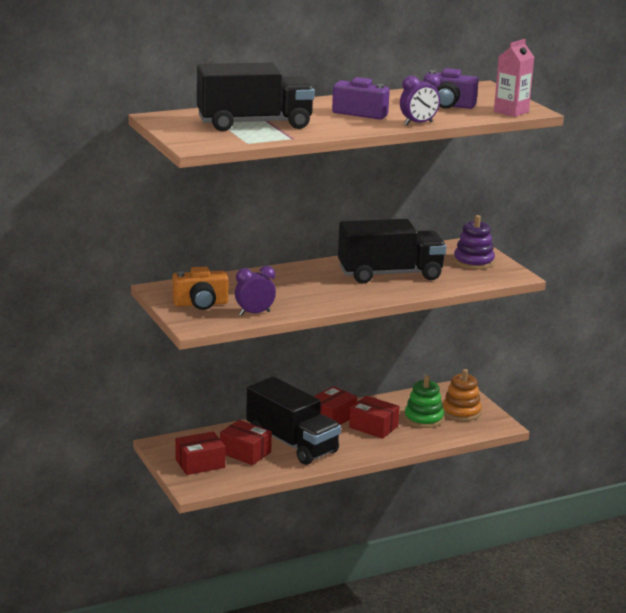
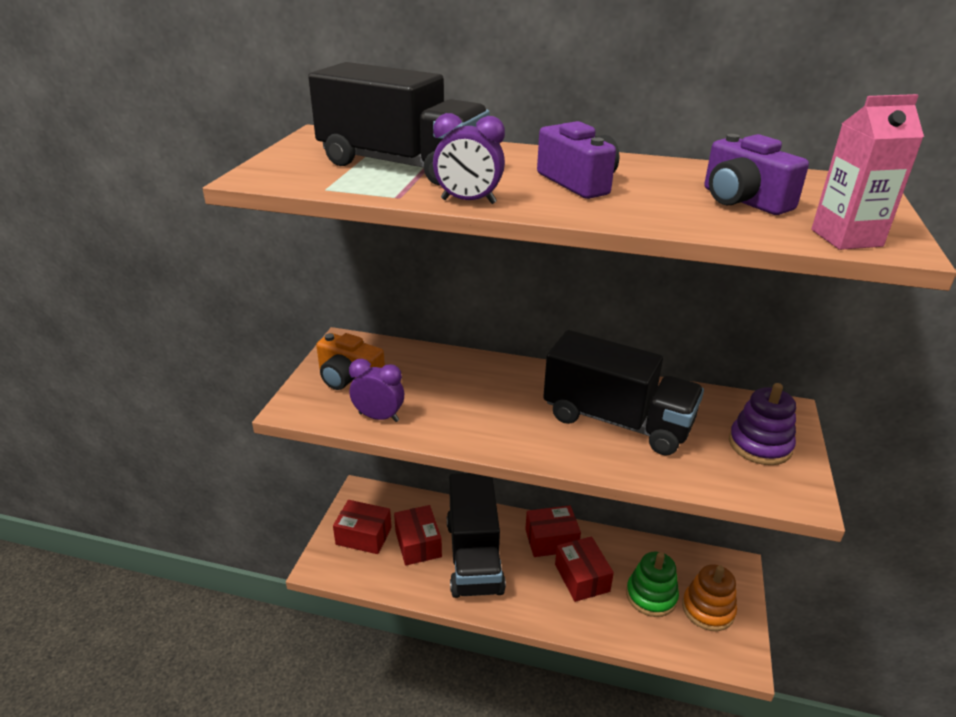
camera: 40 degrees right, 10 degrees up
(418, 124) = (632, 220): purple clock -> purple clock (468, 201)

